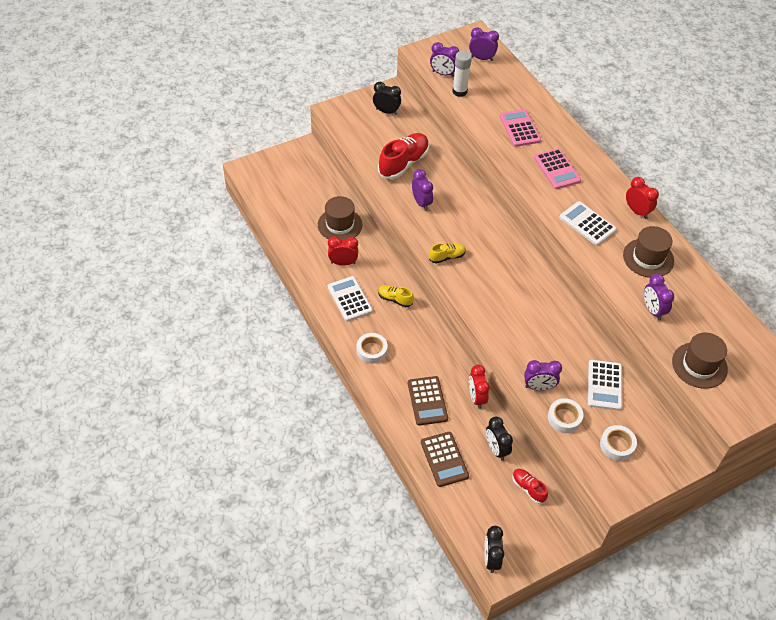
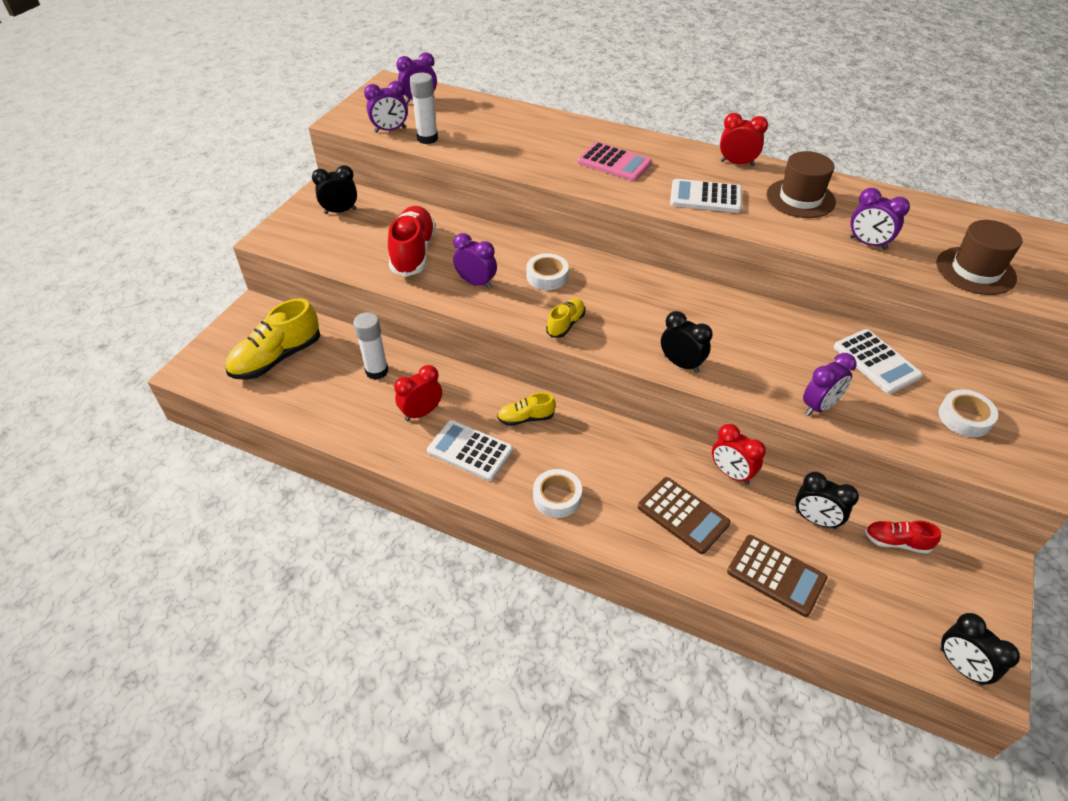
camera: 35 degrees left, 5 degrees down
(294, 186) = (277, 358): none -> yellow shoe
(340, 225) = (377, 371): brown hat -> white glue stick
(487, 318) = (681, 364): none -> black clock
(519, 128) = (532, 144): pink calculator -> none
(564, 418) = (883, 423): white tape -> white tape (547, 276)

